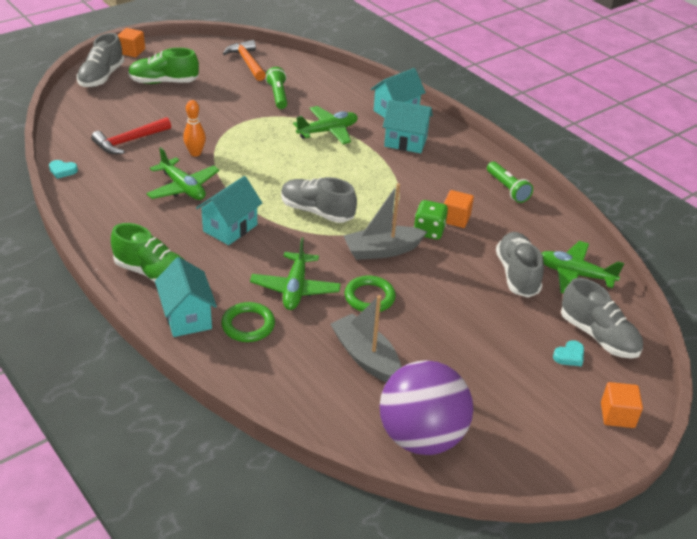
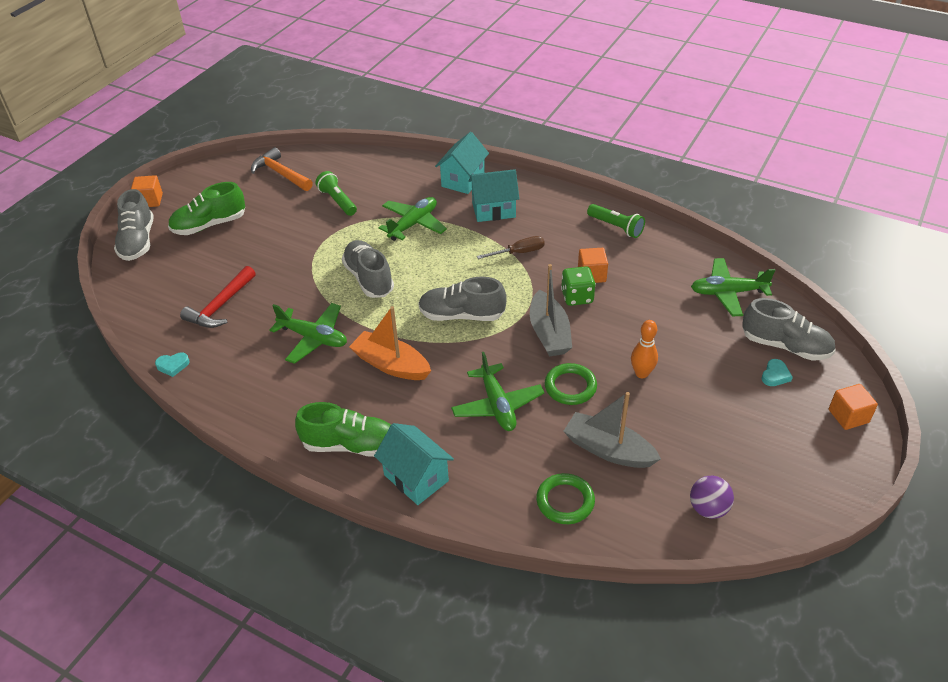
camera: 20 degrees left, 5 degrees up
(195, 153) = (299, 295): orange bowling pin -> orange bowling pin (641, 373)
(230, 228) = (391, 365): turquoise house -> orange boat
(248, 325) = (480, 462): green ring -> green ring (565, 501)
(382, 250) = (549, 333): grey boat -> grey boat turned 60 degrees counterclockwise
(403, 181) = (519, 252): none -> brown screwdriver
(421, 437) = (708, 508): purple ball -> purple ball, size x0.47
(517, 274) = (681, 312): grey shoe -> grey shoe (369, 278)

